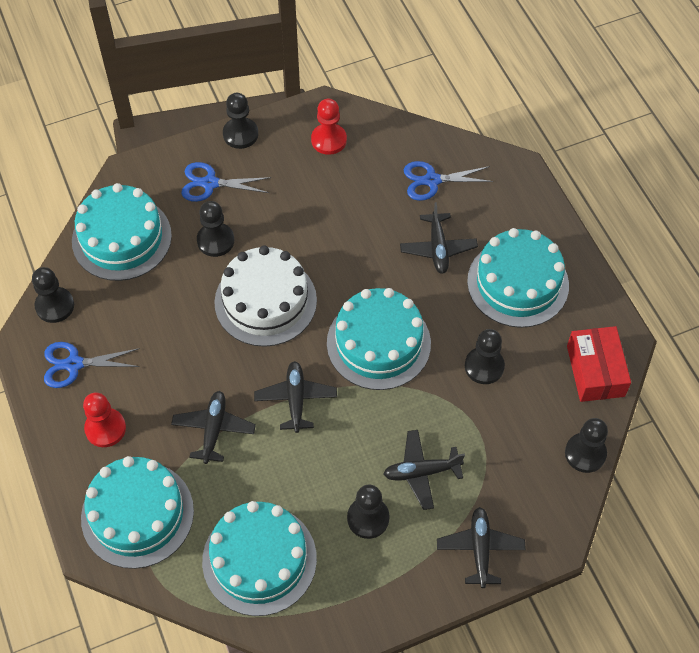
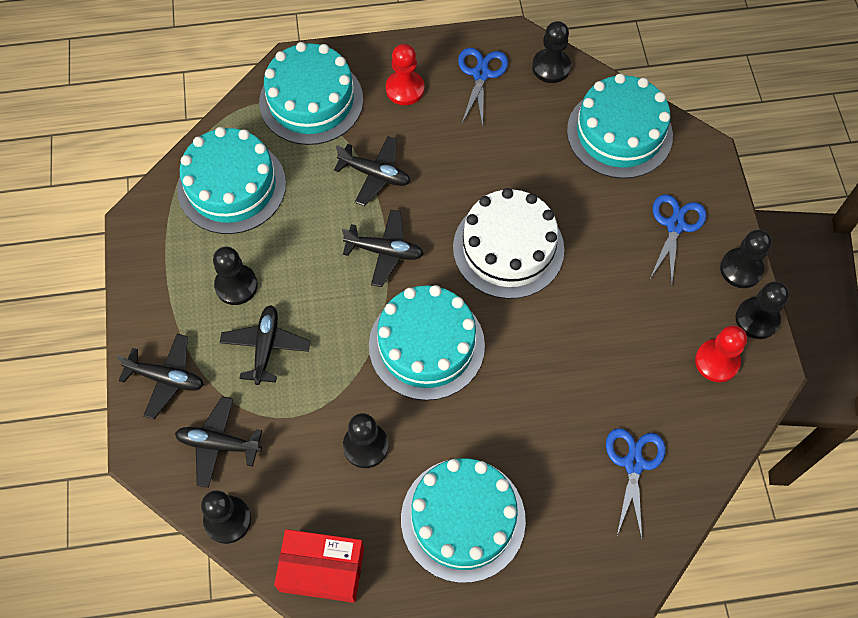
camera: 105 degrees right, 5 degrees up
(215, 241) = (597, 216): black pawn -> black pawn (757, 319)
(438, 248) = (534, 442): black plane -> black plane (219, 444)

